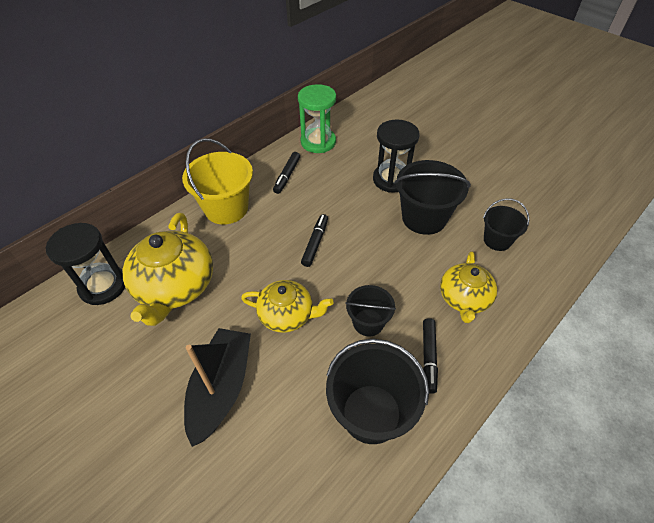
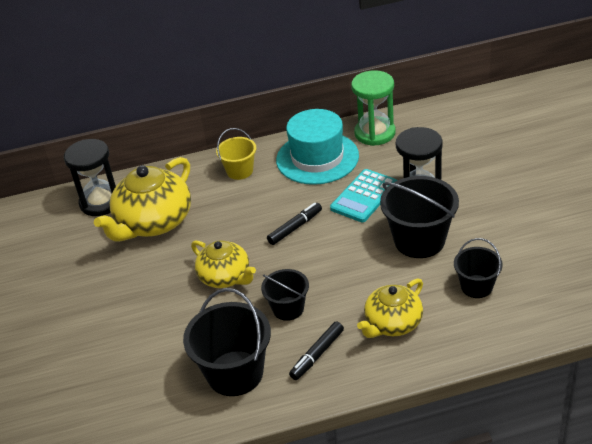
camera: 35 degrees right, 10 degrees down
(221, 388) = (137, 309): black boat -> none
(226, 208) = (240, 171): yellow bucket -> yellow bucket, size x0.59
(287, 176) = (317, 158): black marker -> turquoise hat
(351, 196) = (364, 196): none -> turquoise calculator

